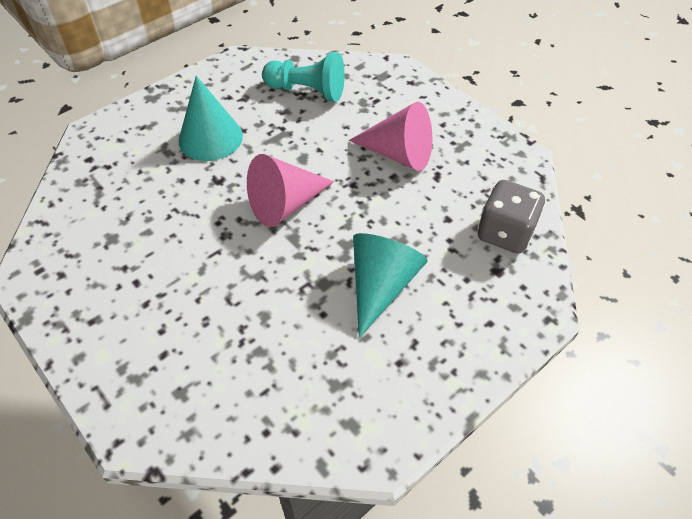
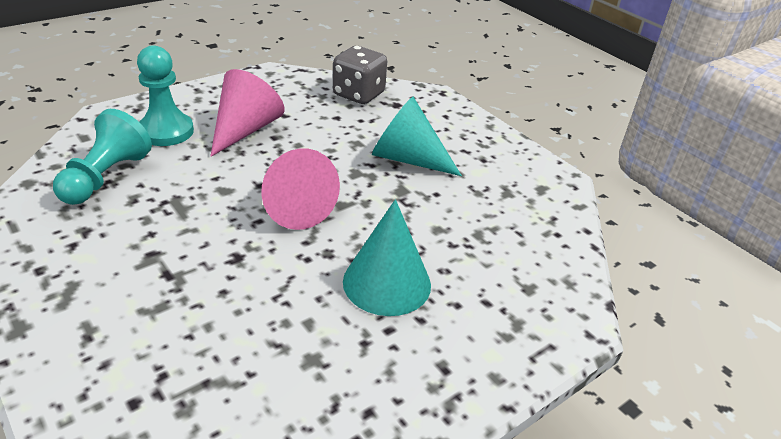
camera: 90 degrees left, 15 degrees down
(210, 138) = (152, 262): turquoise cone -> turquoise cone (387, 283)
(380, 106) = (166, 131): none -> turquoise pawn

